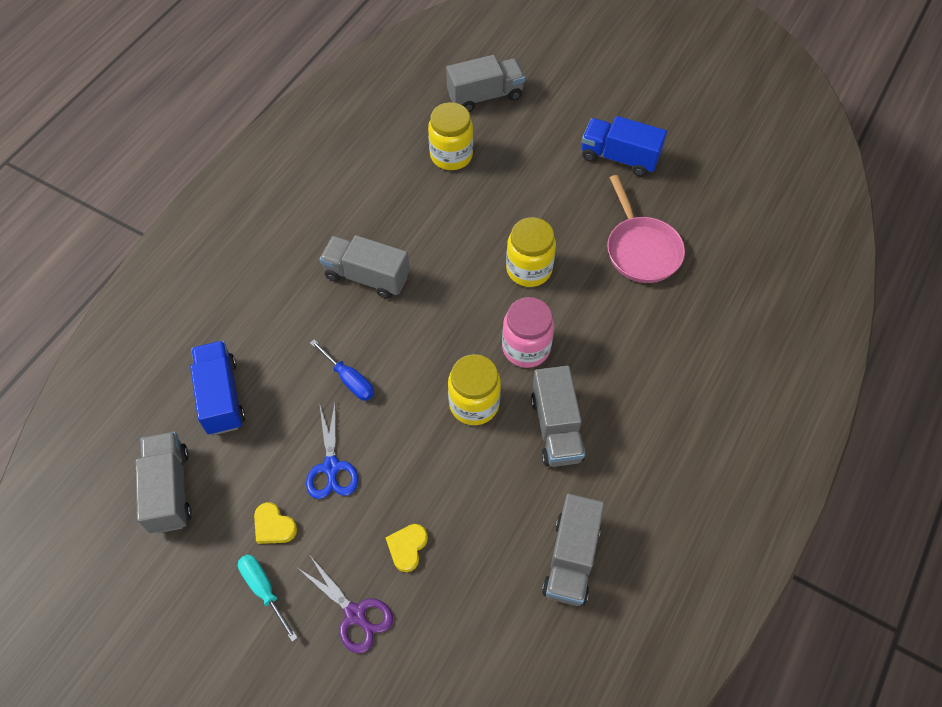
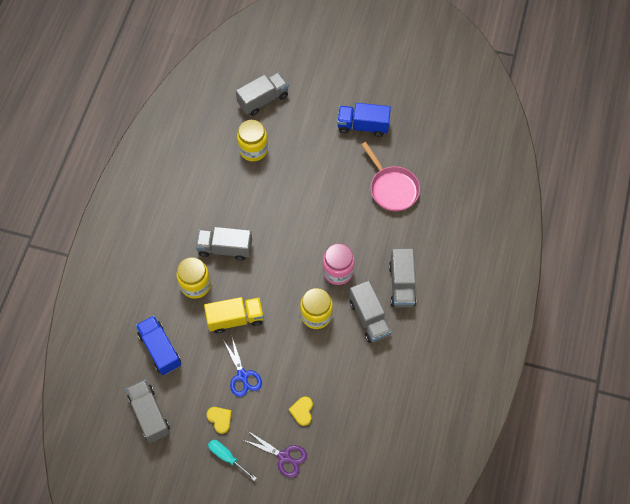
camera: 15 degrees left, 5 degrees up
(274, 526) = (220, 419): yellow heart -> yellow heart turned 150 degrees counterclockwise
(349, 379) = (235, 319): blue screwdriver -> yellow truck
(529, 269) = (325, 218): yellow jar -> yellow jar (195, 285)
(571, 559) = (397, 393): grey truck -> grey truck (401, 284)

